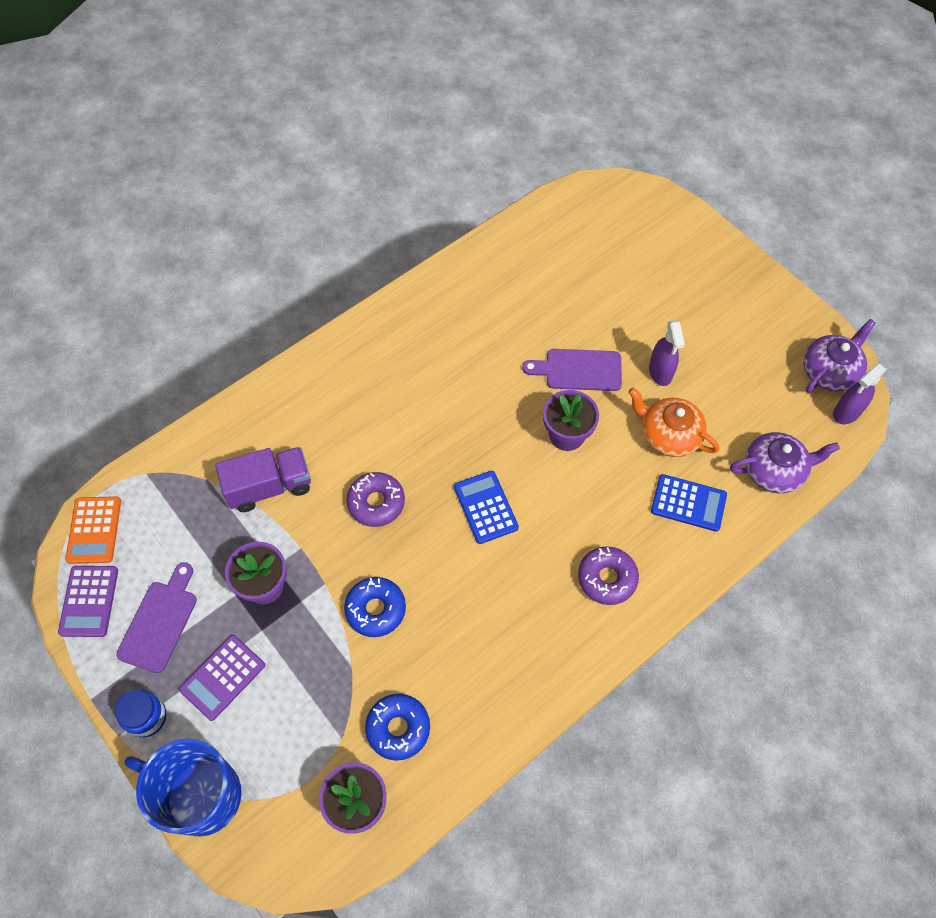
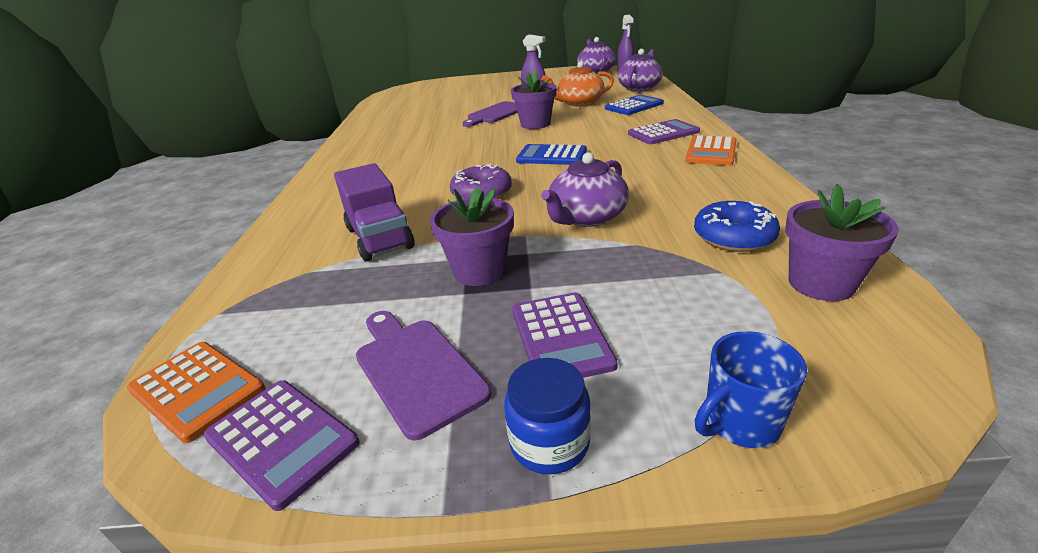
camera: 50 degrees left, 30 degrees down
(202, 795) = (740, 422): blue mug -> blue mug, size x0.51
(270, 487) = (380, 238): purple truck -> purple truck turned 135 degrees clockwise
(375, 609) = (586, 217): blue donut -> purple teapot
(574, 647) = (711, 151): none -> orange calculator
(607, 578) = (663, 133): purple donut -> purple calculator

